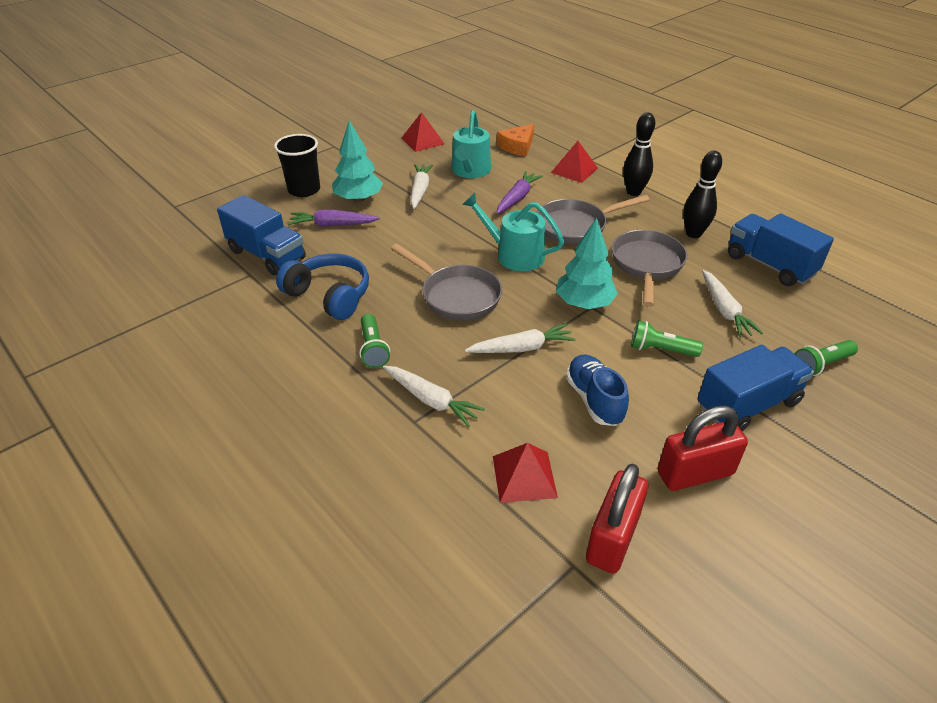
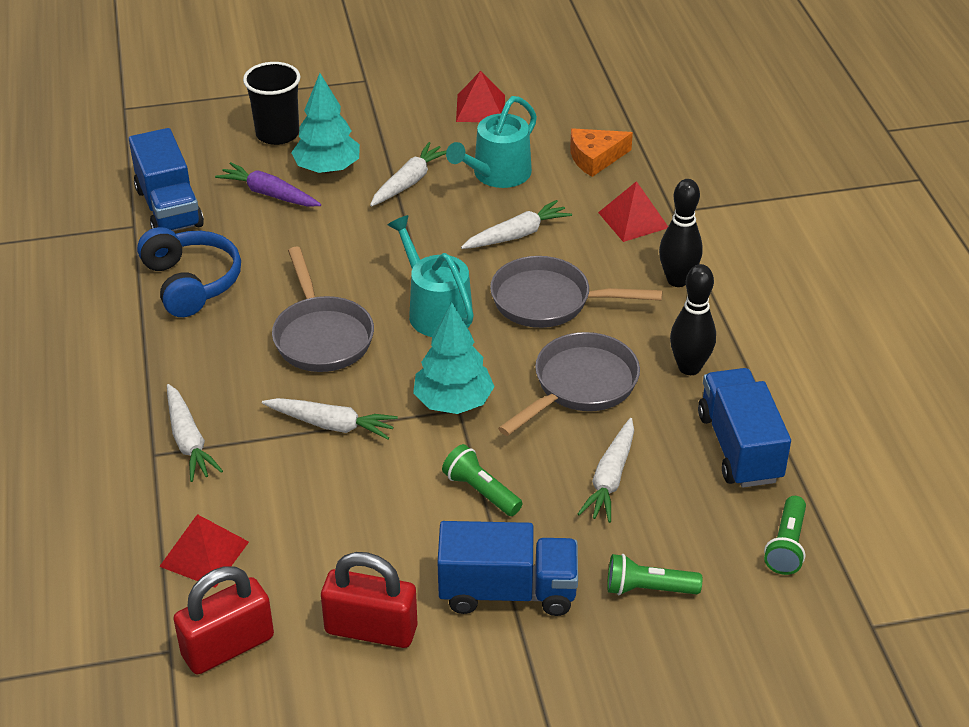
camera: 30 degrees right, 0 degrees up
(373, 349) = (182, 362): green flashlight -> green flashlight (786, 545)
(517, 198) = (517, 235): purple carrot -> white carrot
(594, 400) = (349, 512): blue shoe -> none

